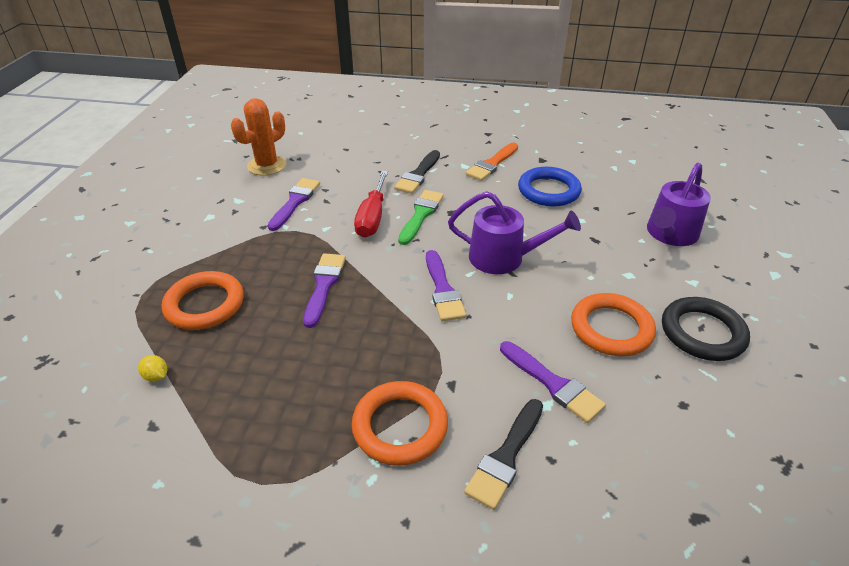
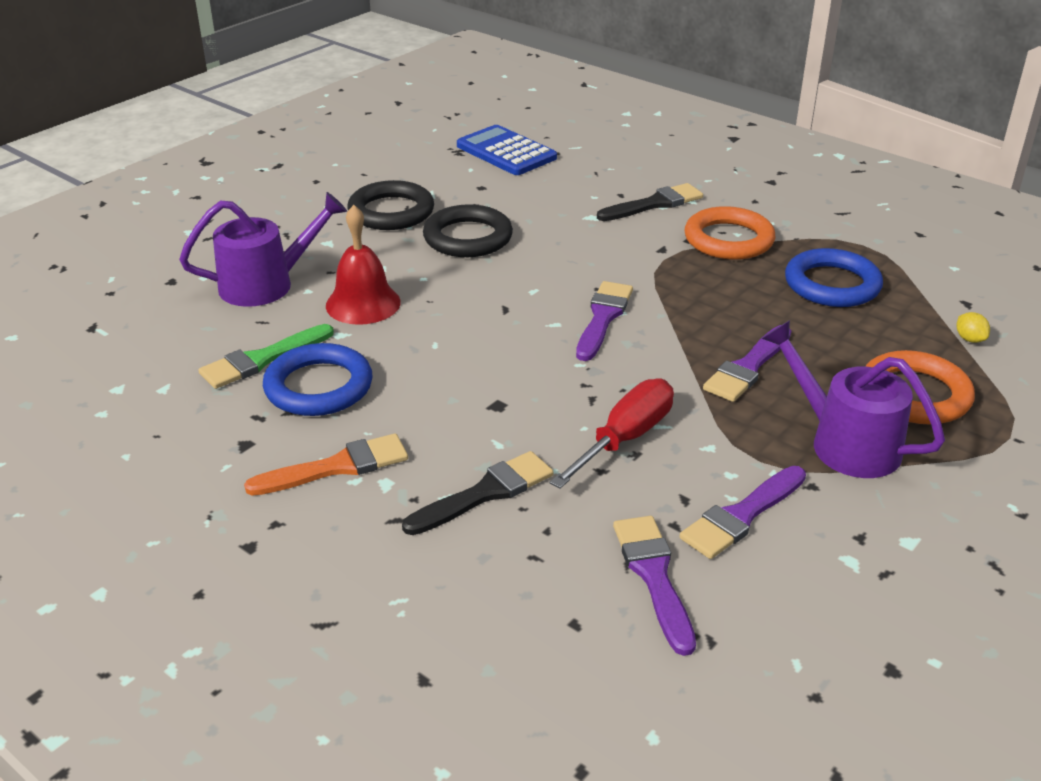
camera: 150 degrees left, 5 degrees down
(267, 165) = (772, 638): orange cactus -> none
(282, 399) = (832, 284): none -> blue ring
(421, 215) = (547, 417): green brush -> green brush (262, 359)
(504, 258) = (495, 325): purple watering can -> purple watering can (844, 443)
(553, 384) = (571, 224): purple brush -> purple brush (654, 576)
(597, 243) = (363, 303): none -> red bell
(611, 328) = (468, 238): orange ring -> black ring
(741, 488) = (506, 152): none -> blue calculator

